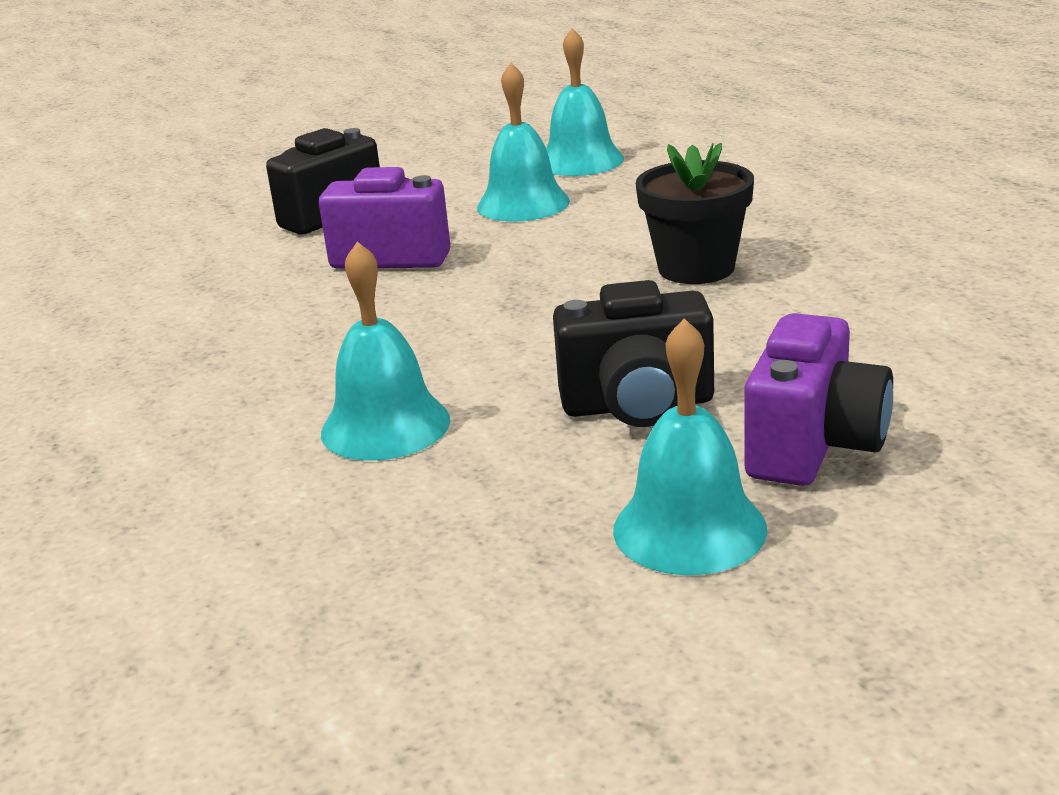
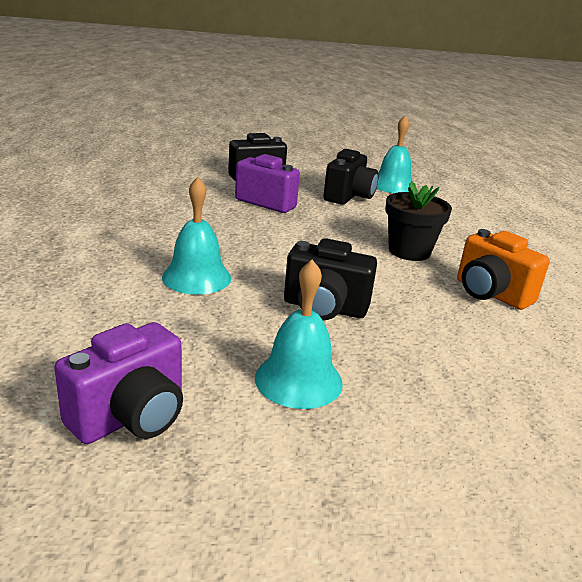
camera: 15 degrees right, 0 degrees up
(523, 204) = (348, 197): turquoise bell -> black camera
(814, 446) = (399, 360): purple camera -> purple camera (131, 417)
(870, 297) = (490, 294): none -> orange camera

